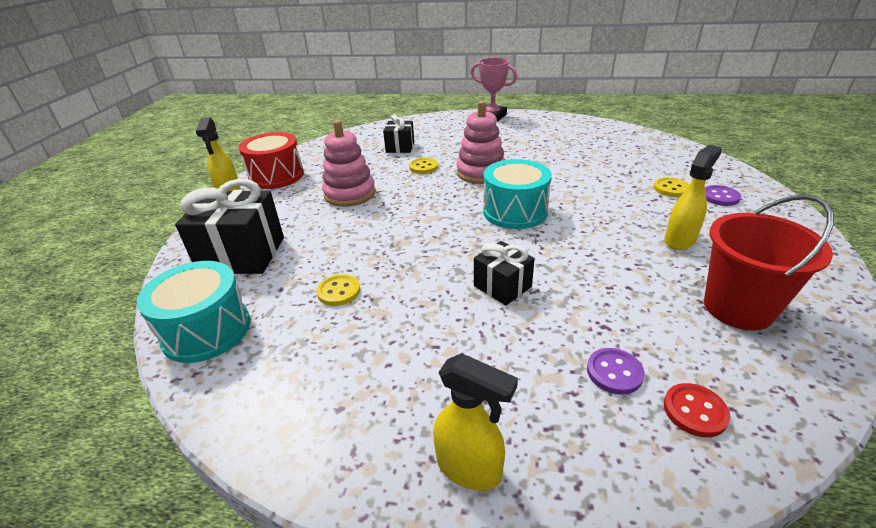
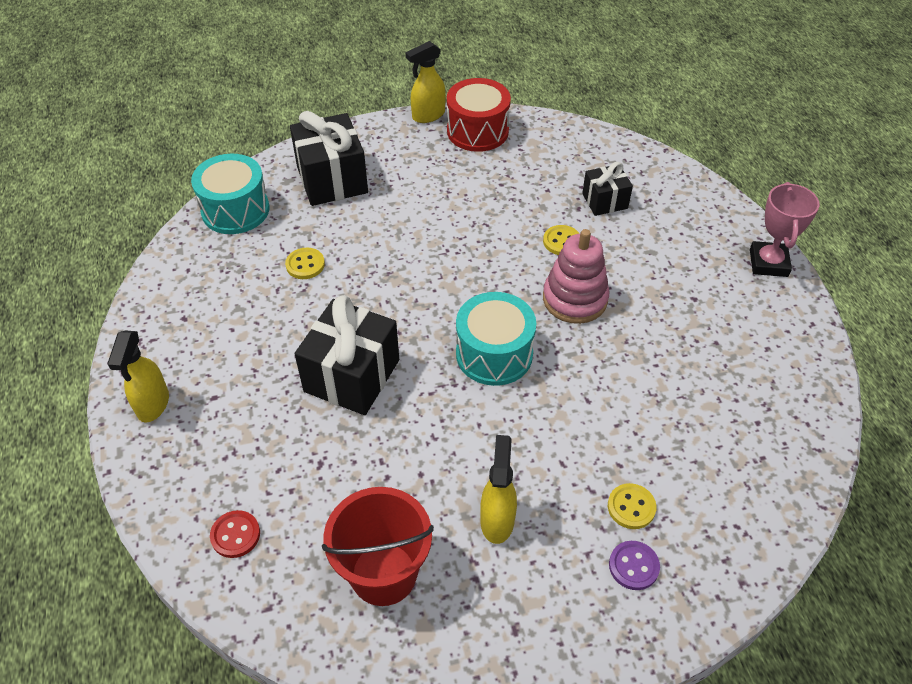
camera: 65 degrees right, 15 degrees up
(350, 194) = (468, 204): pink stacking toy -> none
(502, 286) = (352, 376): black gift -> black gift, size x1.77
(614, 372) = (263, 476): purple button -> none
(680, 240) = (497, 520): yellow spray bottle -> yellow spray bottle turned 105 degrees counterclockwise

